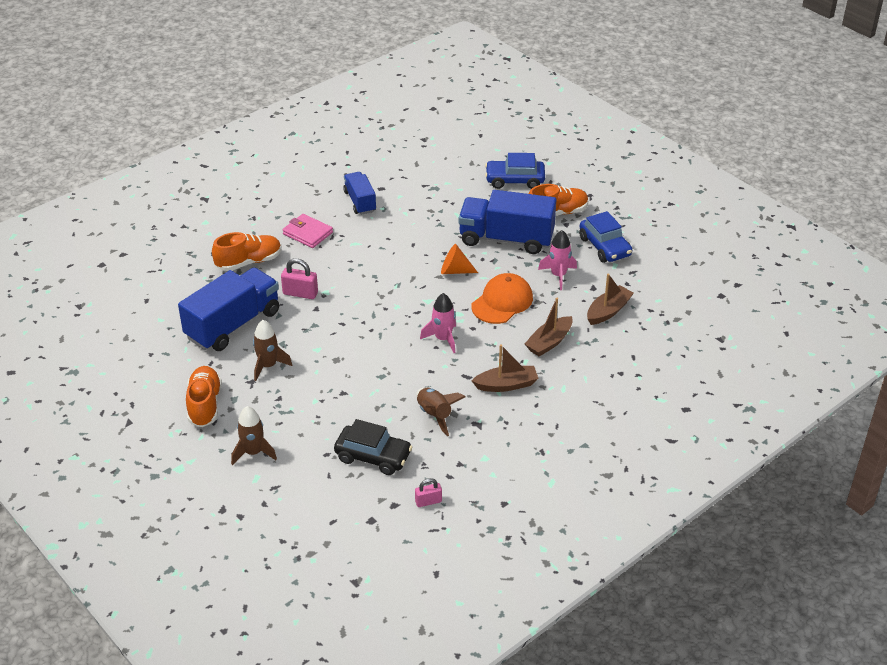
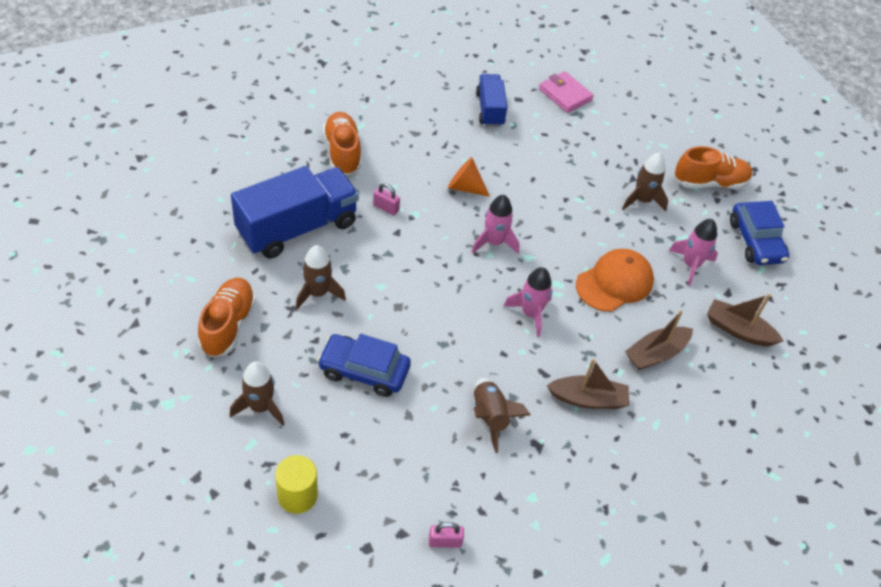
camera: 10 degrees right, 10 degrees up
(249, 262) = (342, 152): orange shoe -> orange shoe turned 90 degrees counterclockwise
(300, 293) = (386, 208): pink padlock -> pink padlock, size x0.65
(305, 501) = (297, 495): none -> yellow cylinder
(307, 233) = (419, 134): pink wallet -> pink wallet (565, 95)
(373, 456) = (398, 455): black car -> none
(397, 297) = (494, 242): none -> pink rocket
(455, 270) = (571, 226): orange cone -> orange cone (465, 187)
(506, 239) = (642, 200): blue truck -> brown rocket
(515, 180) = (672, 128): blue car -> blue car (364, 371)
(608, 311) = (738, 330): brown boat -> brown boat turned 120 degrees counterclockwise

